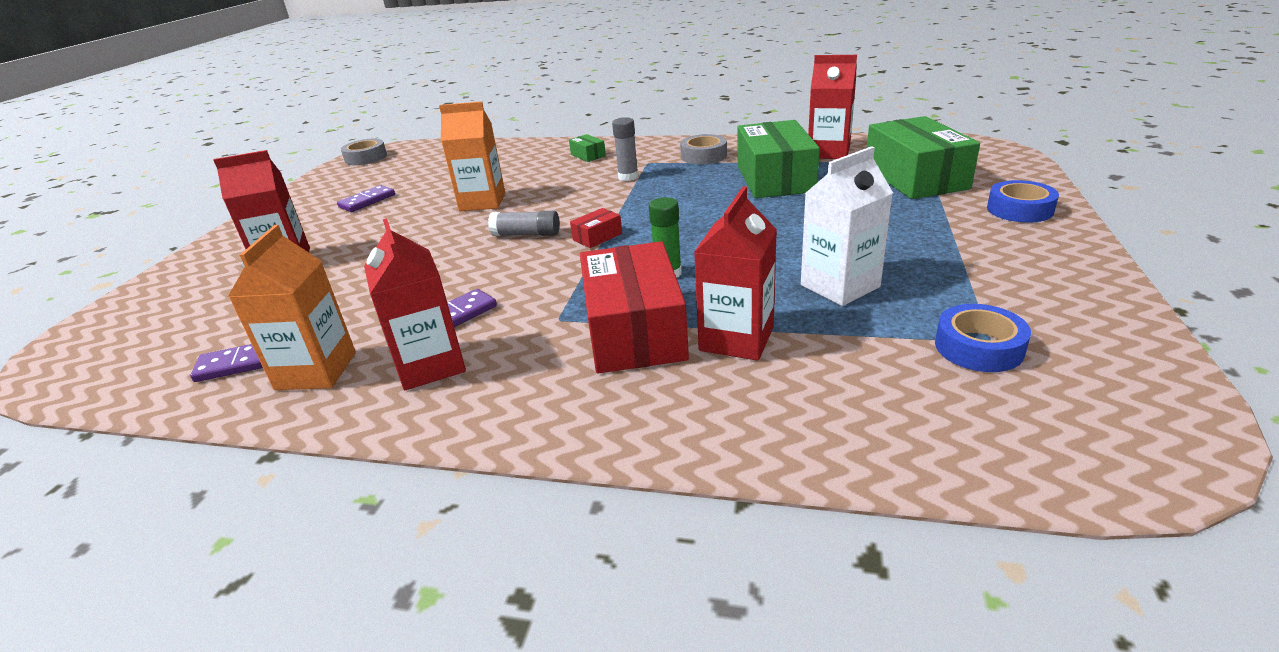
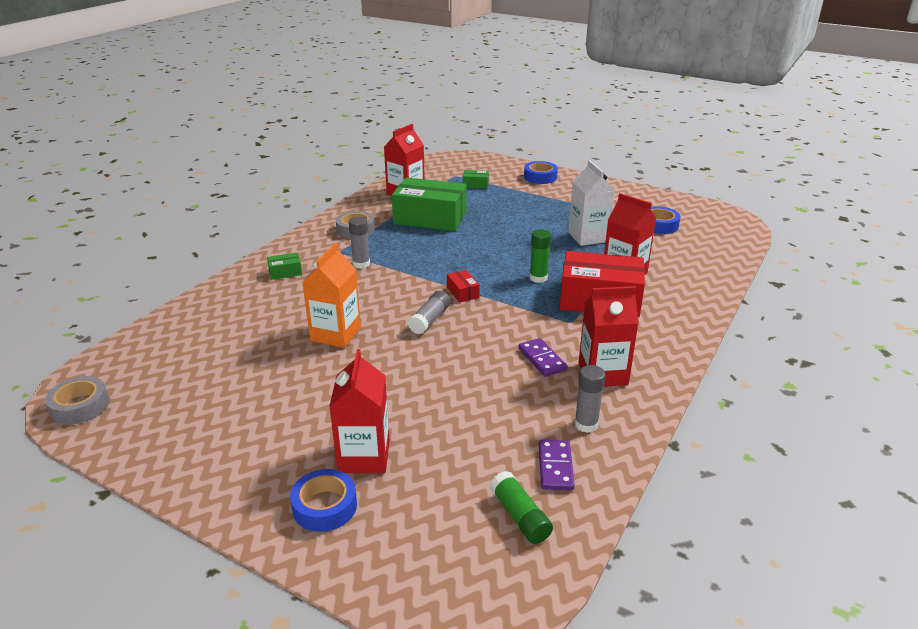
camera: 75 degrees left, 0 degrees up
(167, 357) = (520, 516): none -> green glue stick
(222, 263) = (325, 506): none -> blue tape
(316, 371) = (586, 424): orange carton -> grey glue stick
(367, 201) = (248, 404): purple domino -> none
(915, 178) = (475, 184): green box -> green box, size x0.42

